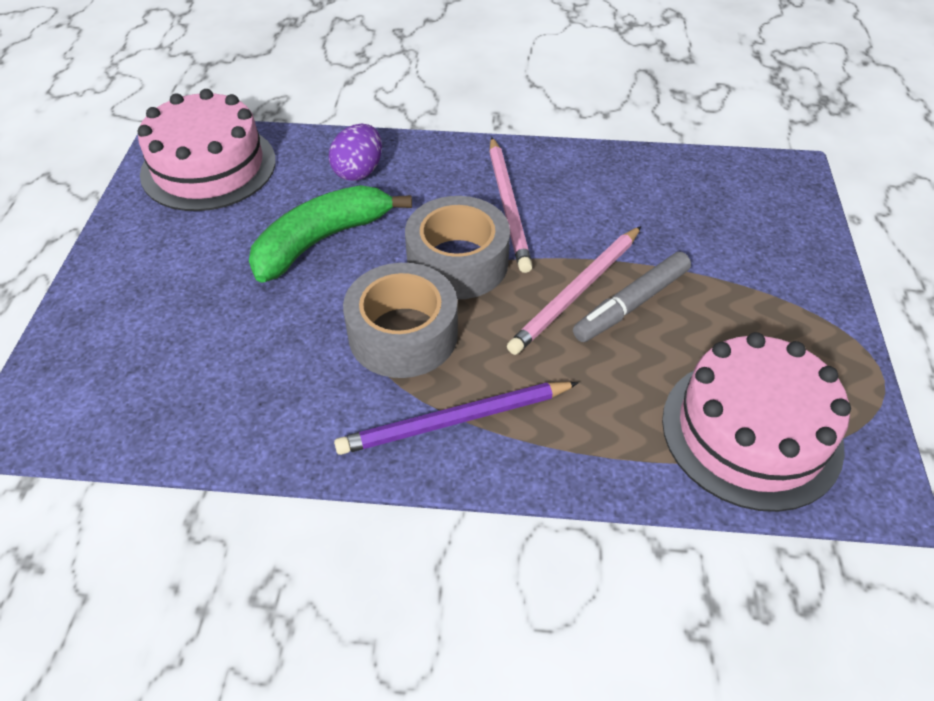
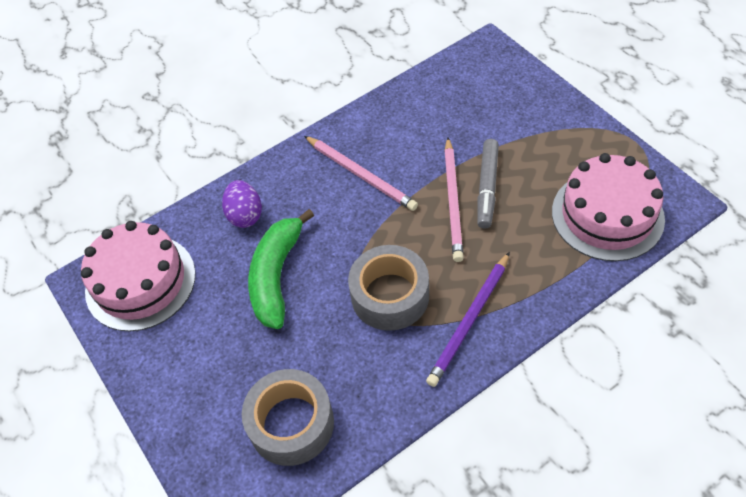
camera: 35 degrees left, 5 degrees up
(457, 262) = (371, 230): grey tape -> grey tape (291, 423)

